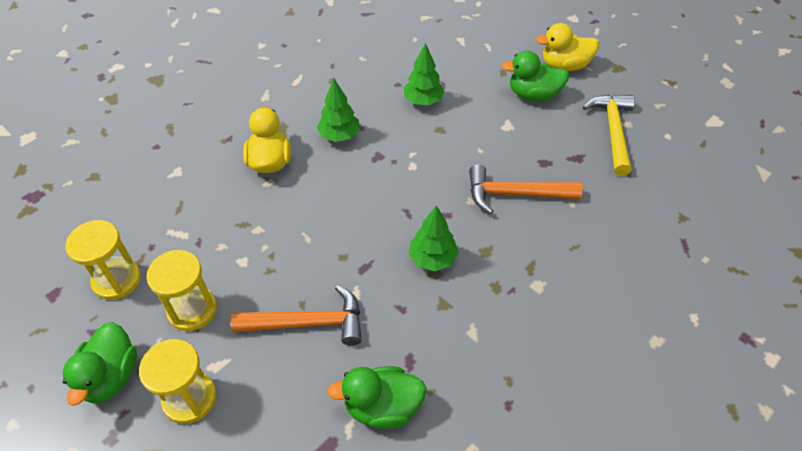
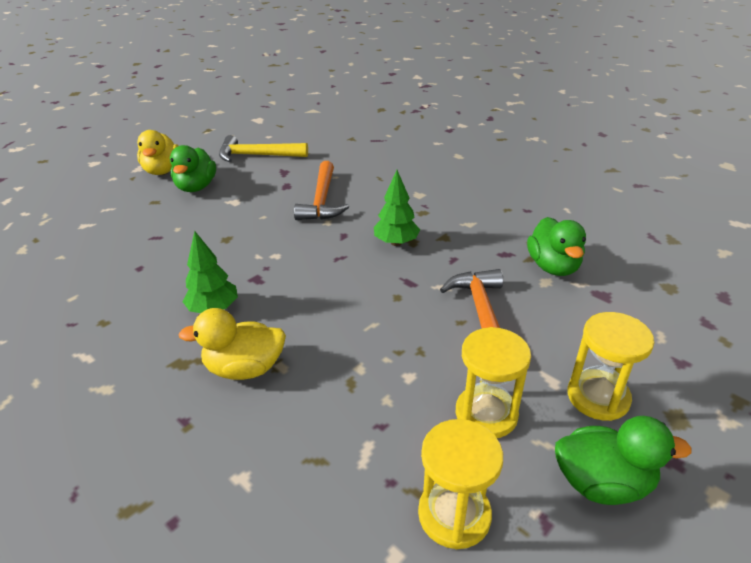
camera: 90 degrees left, 15 degrees down
(423, 101) = (177, 249): green tree -> none

